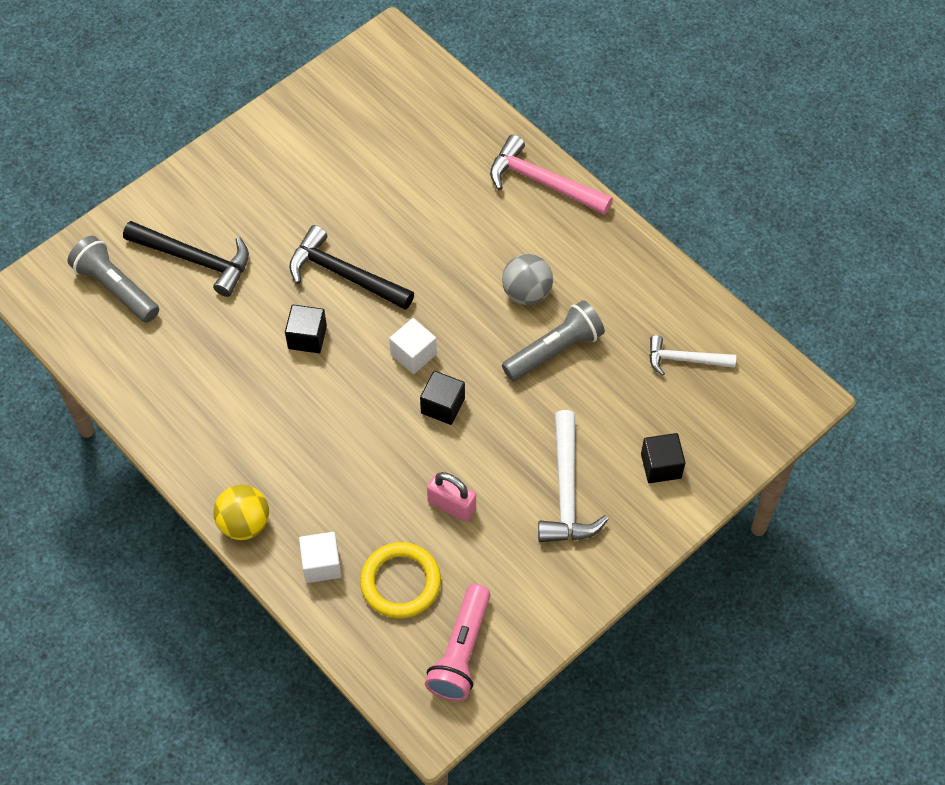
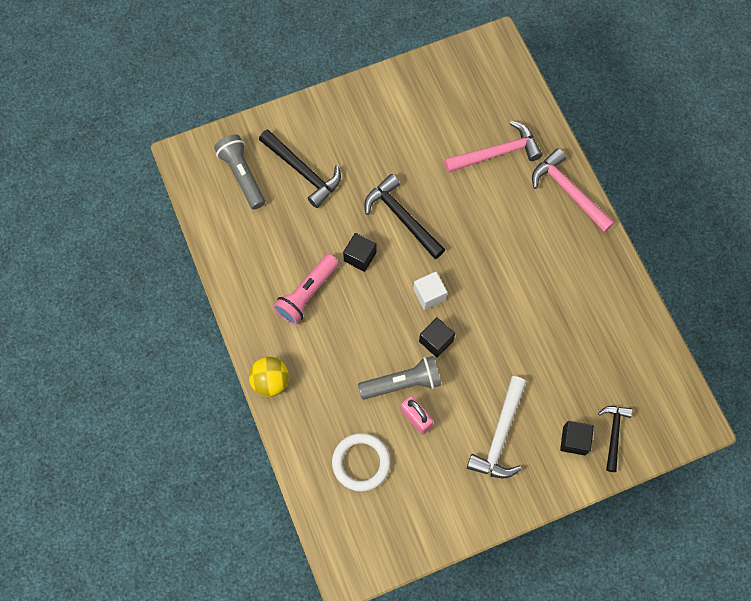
camera: 20 degrees right, 10 degrees up
(321, 564) = (312, 430): white cube -> none
(400, 582) = (361, 462): yellow ring -> white ring
(436, 165) = (496, 153): none -> pink hammer
(461, 652) = (384, 528): pink flashlight -> pink flashlight (307, 294)
(526, 293) = (526, 274): grey ball -> none
(555, 350) = (530, 326): grey flashlight -> grey flashlight (402, 383)
(685, 359) = (621, 365): white hammer -> none
(706, 442) = (613, 434): none -> black hammer

